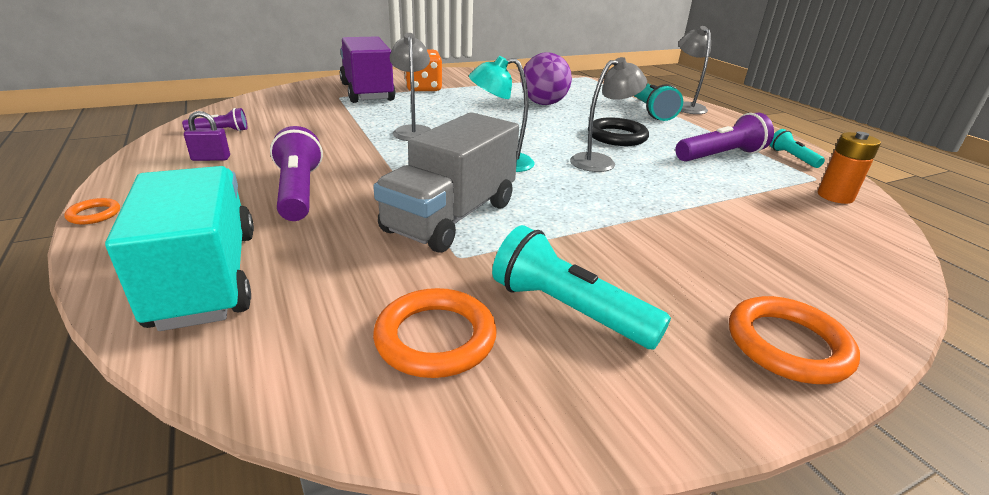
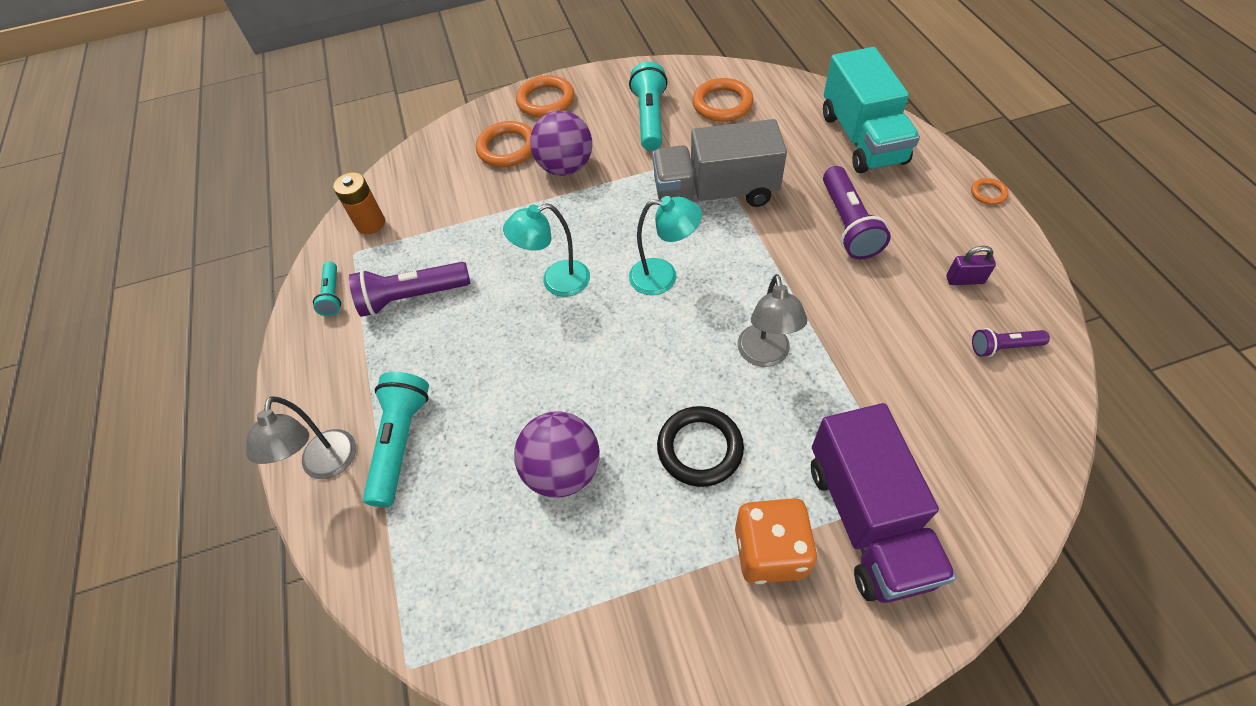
camera: 165 degrees left, 25 degrees up
(451, 217) = (715, 193): grey truck -> grey truck turned 135 degrees counterclockwise
(568, 310) = (650, 118): turquoise flashlight -> turquoise flashlight turned 135 degrees counterclockwise
(600, 161) = (556, 282): grey lamp -> turquoise lamp
(617, 136) = (505, 345): black ring -> black ring (700, 448)
(662, 243) = (565, 167): none -> purple ball
(769, 266) = (507, 148): none -> orange ring

